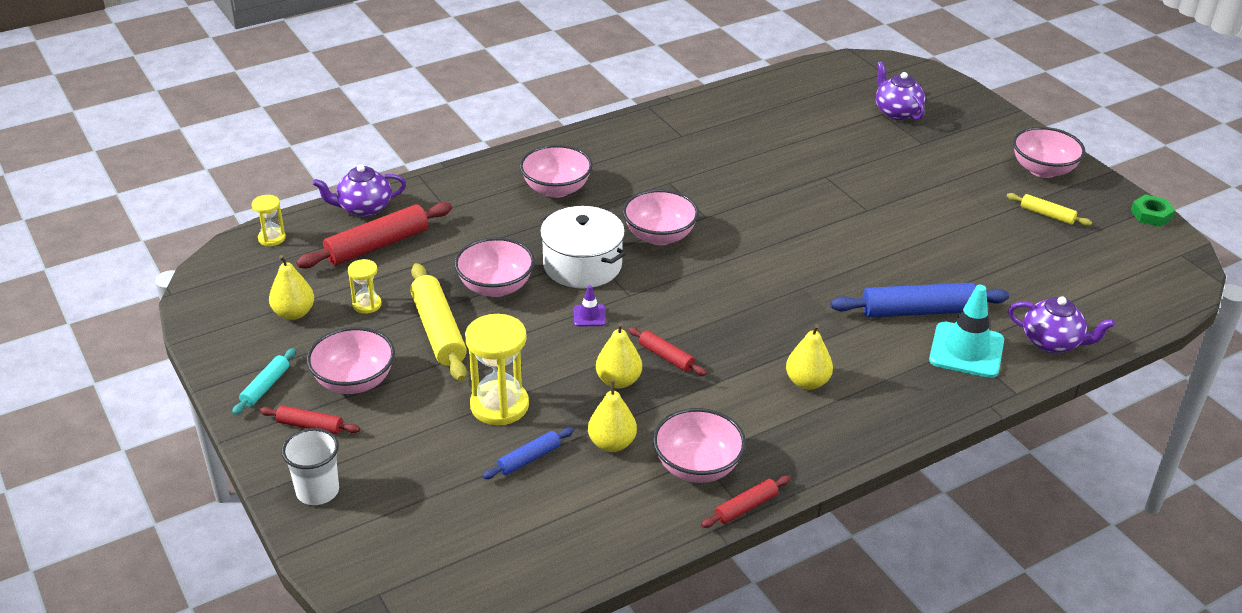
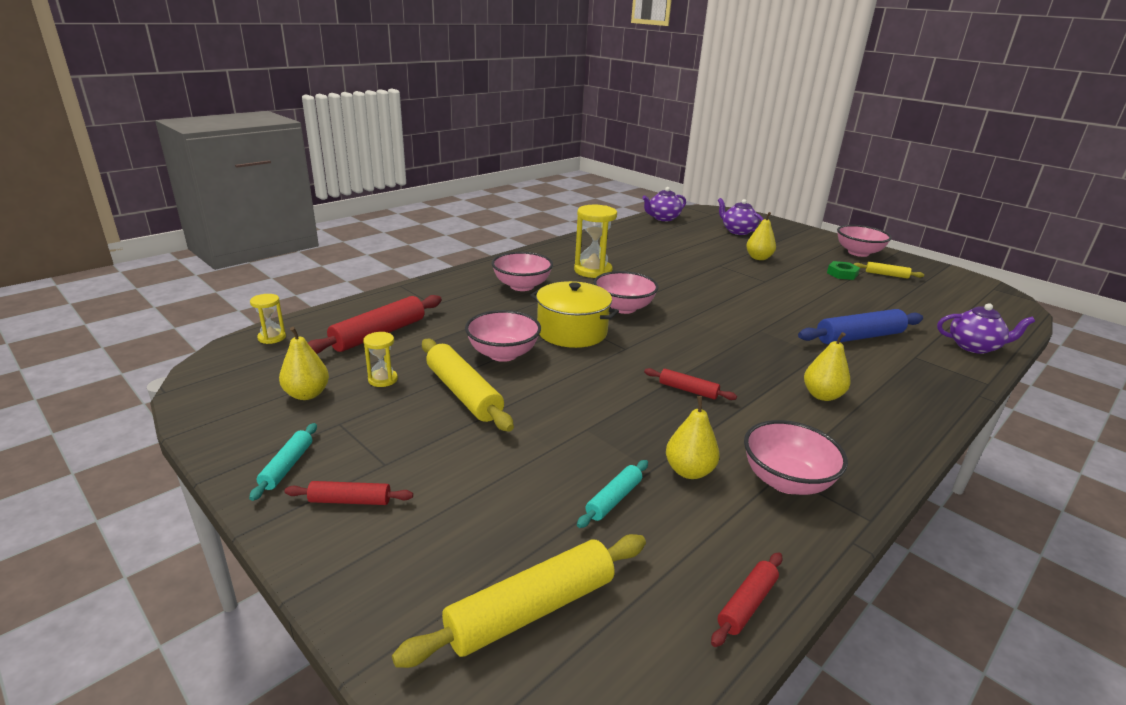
camera: 15 degrees left, 10 degrees down
(317, 491) = (378, 577): white cup -> none
(354, 381) = (390, 448): pink bowl -> none
(363, 208) = (357, 310): purple teapot -> purple teapot (663, 218)
(421, 534) = (531, 609): none -> yellow rolling pin
(499, 405) = (555, 451): yellow hourglass -> yellow hourglass (593, 271)
(529, 459) = (613, 499): blue rolling pin -> turquoise rolling pin
(582, 265) = (572, 332): white pot -> yellow pot
(589, 316) = (600, 366): purple traffic cone -> none
(618, 381) = (659, 414): yellow pear -> yellow pear (758, 258)
(745, 507) = (863, 513): red rolling pin -> red rolling pin (746, 604)
(966, 350) = (920, 358): turquoise traffic cone -> none
(1151, 214) = (950, 270): green nut -> green nut (842, 274)

